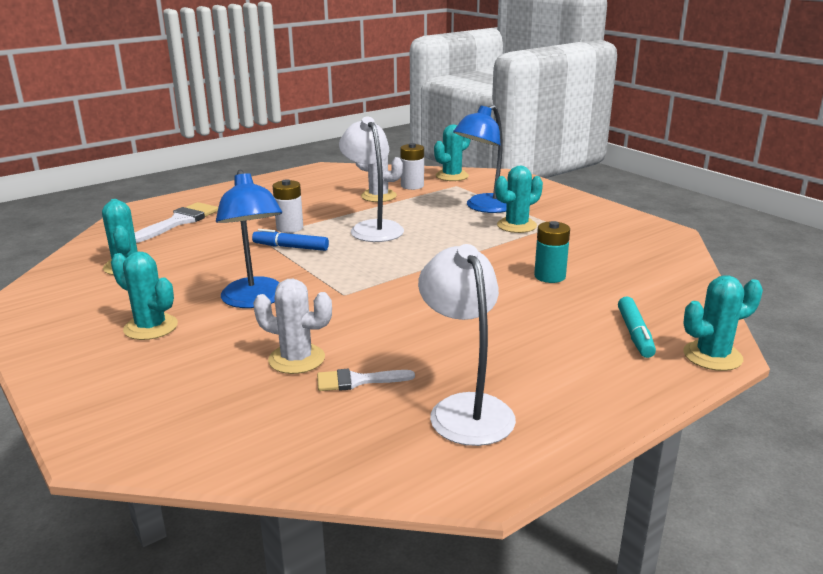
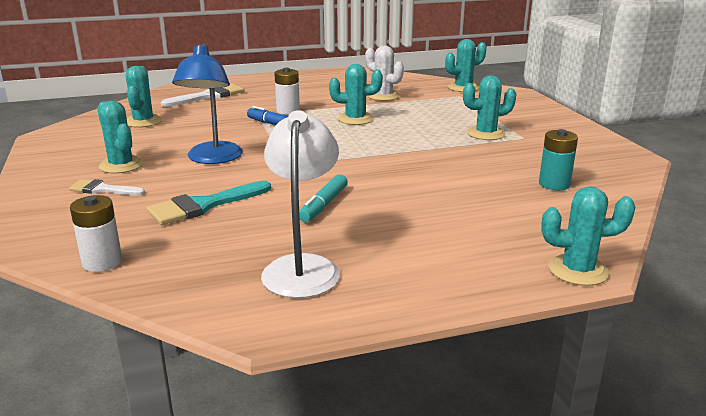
camera: 20 degrees right, 0 degrees up
(296, 359) = (204, 205): white cactus -> turquoise brush
(358, 381) = (235, 229): white brush -> white brush (103, 189)
(372, 228) = (355, 119): white lamp -> turquoise cactus
(412, 186) = (420, 91): white battery -> white battery (102, 262)
(484, 207) = (469, 116): blue lamp -> none
(549, 276) = (478, 178): turquoise battery -> turquoise battery (554, 184)
(635, 334) = (516, 238): turquoise marker -> turquoise marker (324, 205)

